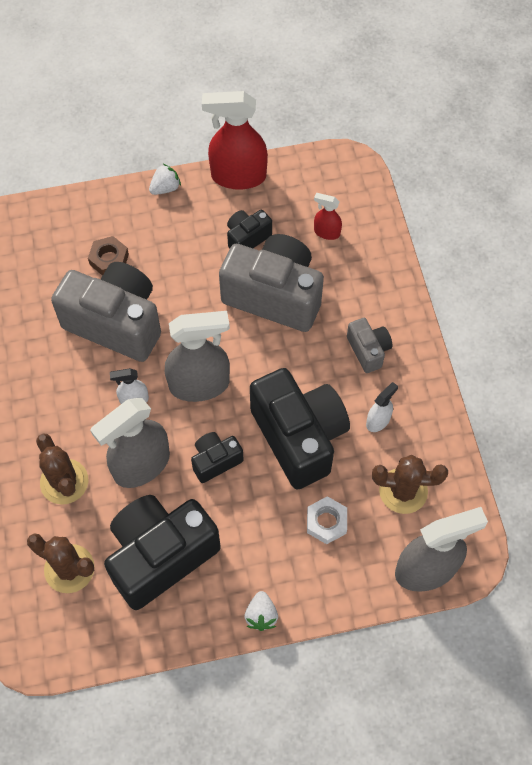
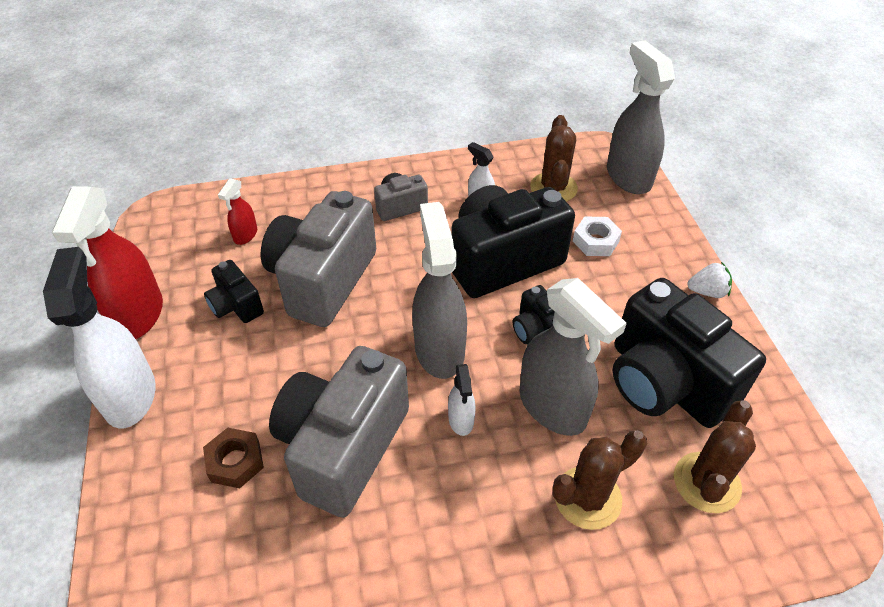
camera: 90 degrees left, 15 degrees down
(165, 188) = (130, 395): white strawberry -> white spray bottle

